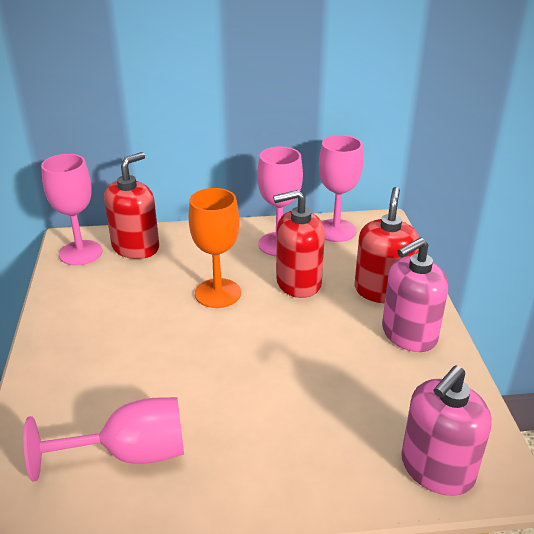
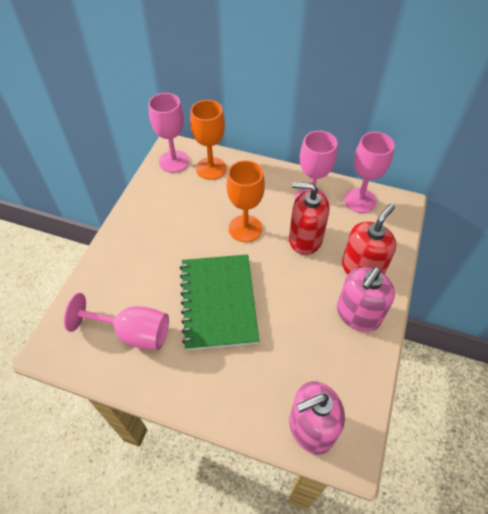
camera: 25 degrees right, 20 degrees up
(136, 247) = (211, 168): red soap dispenser -> orange goblet
(231, 378) = (218, 302): none -> green notebook
(409, 334) = (358, 314): pink soap dispenser -> pink soap dispenser turned 45 degrees counterclockwise

